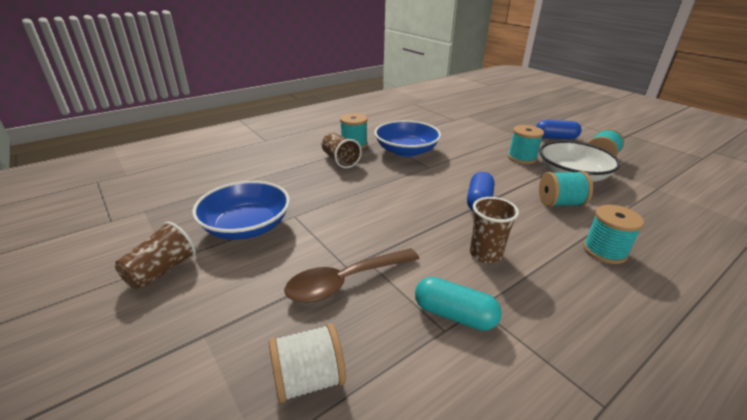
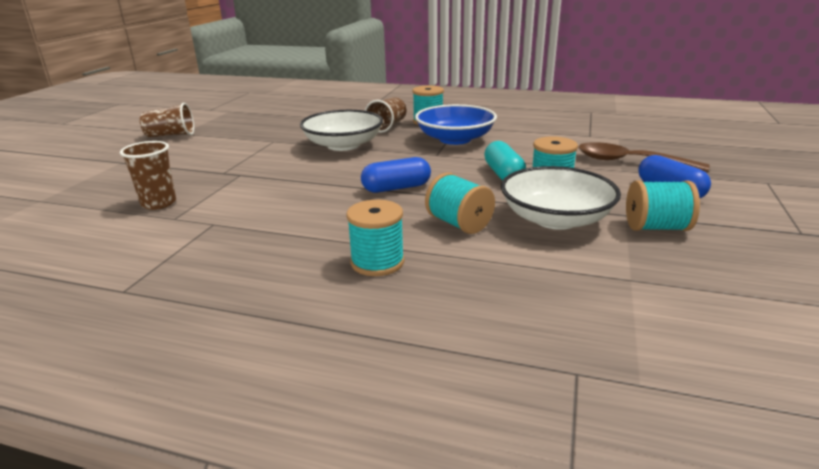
camera: 55 degrees right, 5 degrees down
(246, 226) = (242, 135): blue bowl -> none
(309, 379) = (99, 195): white spool -> none
(345, 282) = (204, 177): brown spoon -> brown spoon (629, 162)
(358, 190) = (343, 145): none -> white bowl
(454, 315) = (195, 217): turquoise capsule -> turquoise capsule (503, 174)
(485, 254) = (297, 210): brown cup -> brown cup (158, 203)

